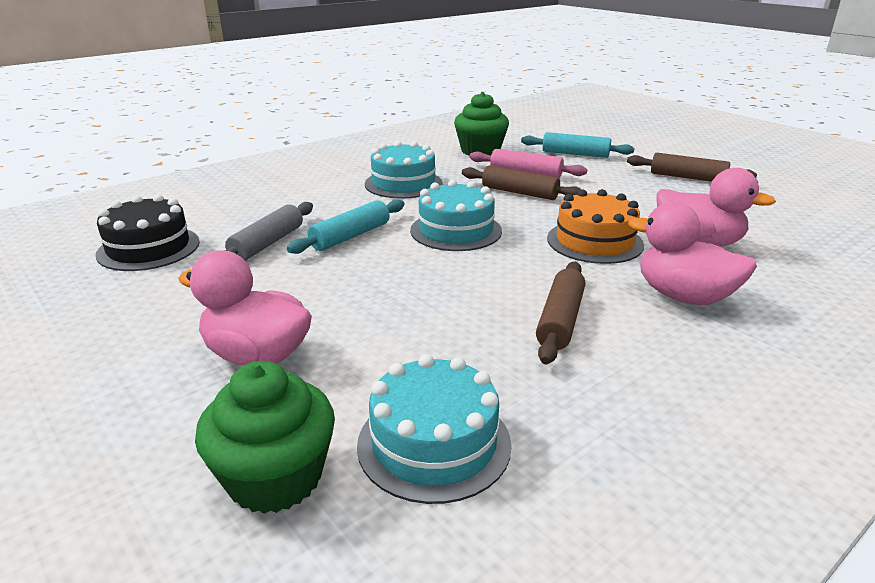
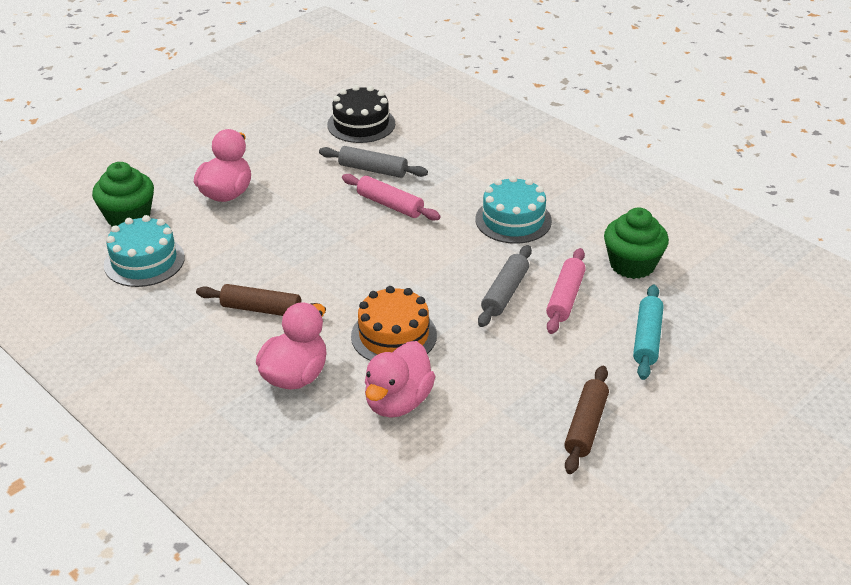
camera: 85 degrees right, 10 degrees up
(350, 236) = (390, 205): turquoise rolling pin -> pink rolling pin
(456, 230) = (407, 256): turquoise cake -> none
(520, 193) = (505, 293): brown rolling pin -> grey rolling pin

